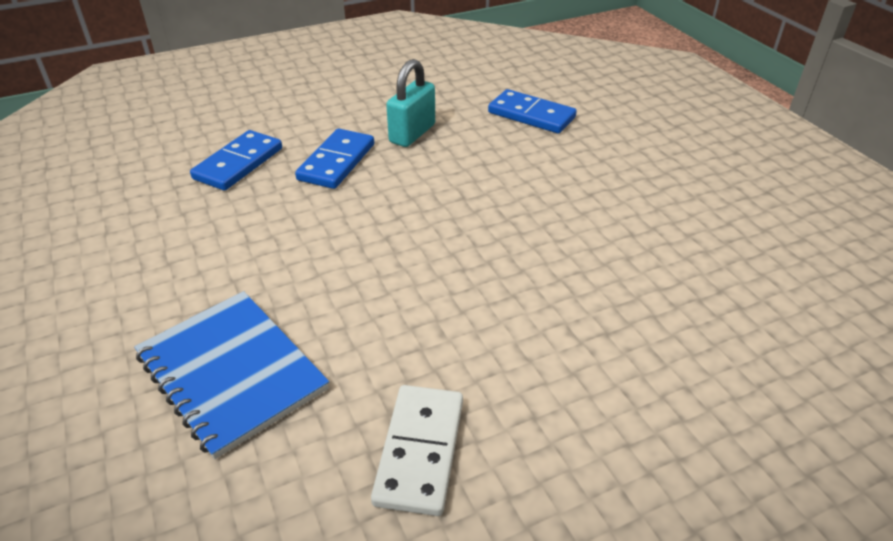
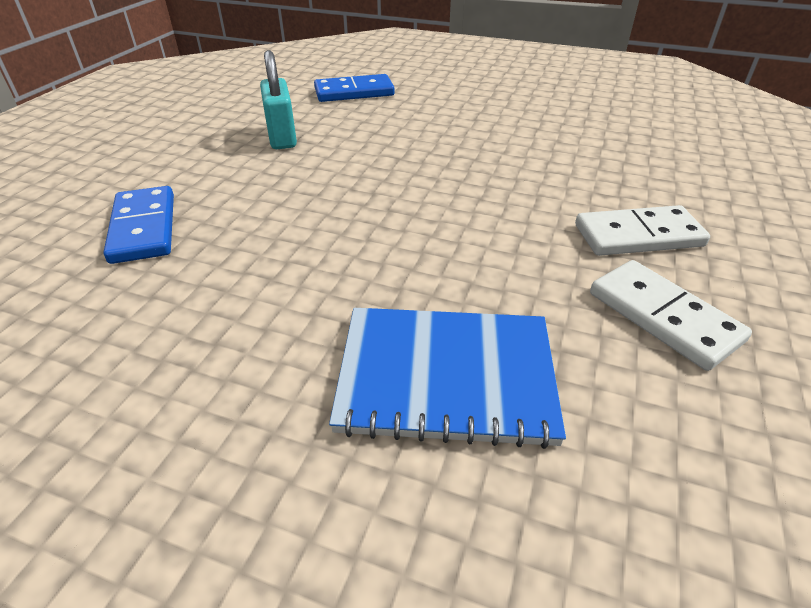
camera: 45 degrees left, 0 degrees up
(337, 162) = (249, 182): blue domino -> none
(526, 383) = (638, 235): none -> white domino

